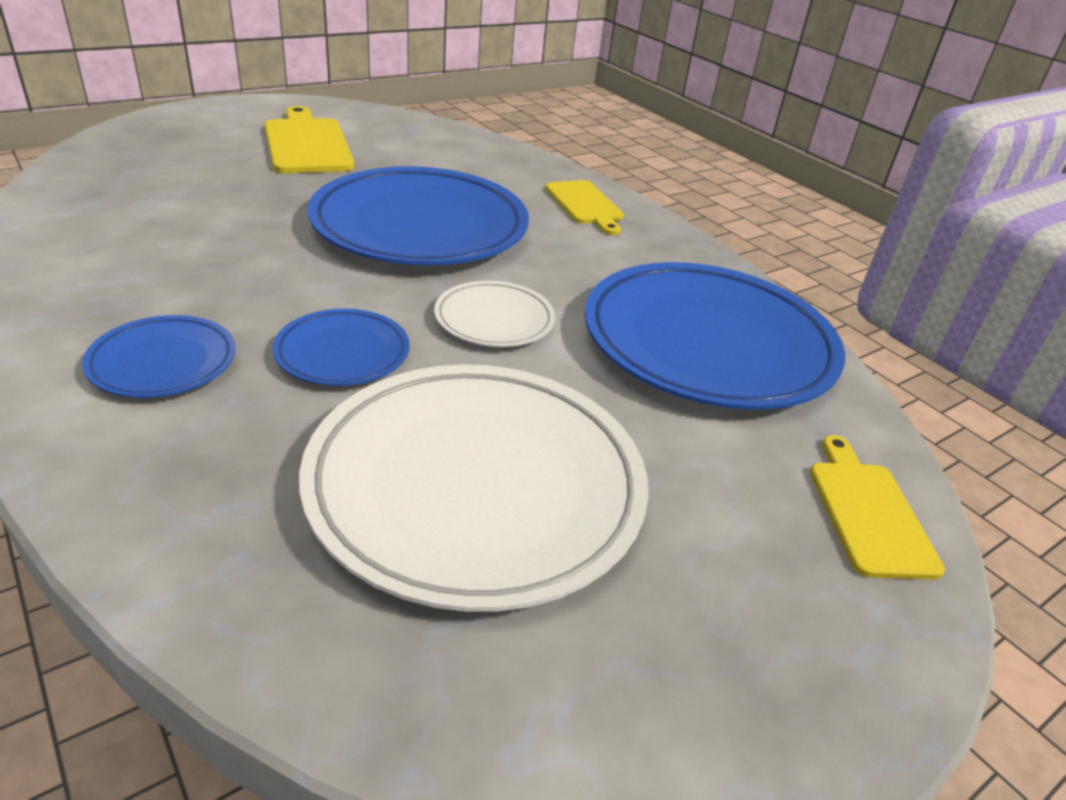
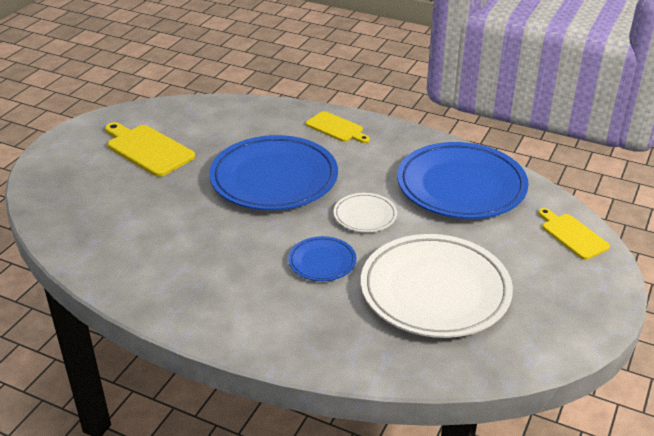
camera: 25 degrees left, 0 degrees up
(163, 362) = (255, 302): blue plate -> none

